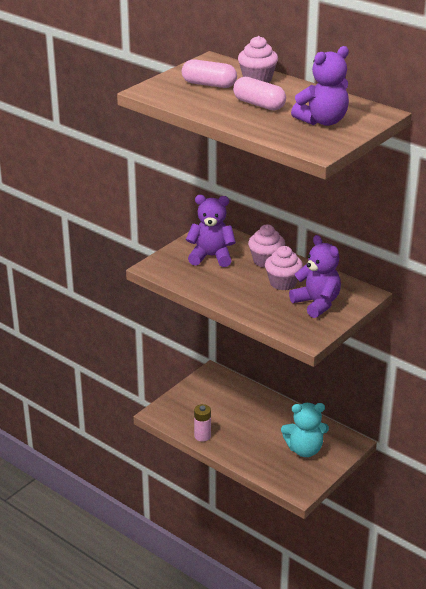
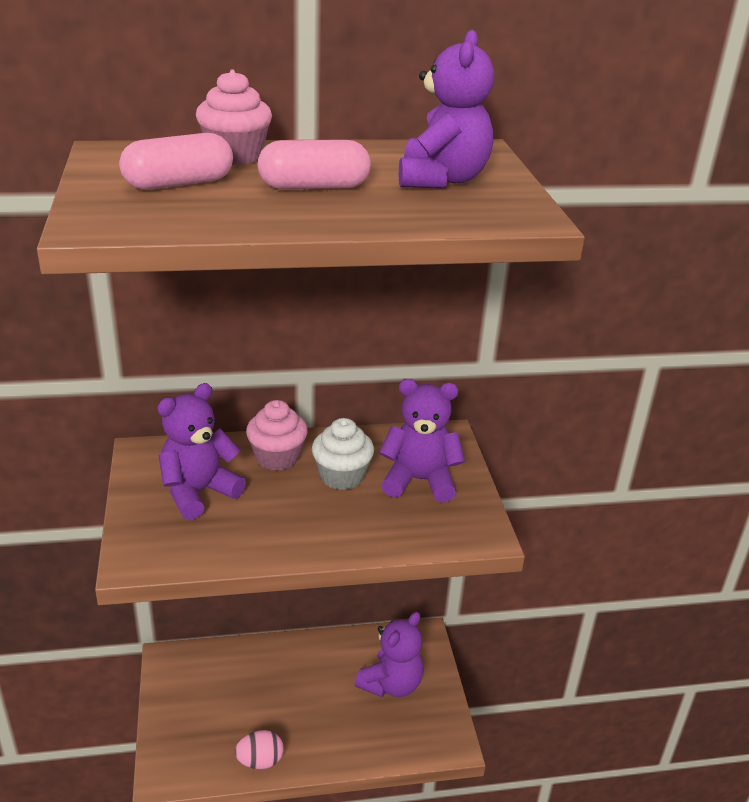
camera: 50 degrees left, 0 degrees up
(202, 436) = (260, 761): pink battery -> pink egg
(283, 283) = (342, 476): pink cupcake -> white cupcake
(304, 449) = (391, 684): turquoise teddy bear -> purple teddy bear

